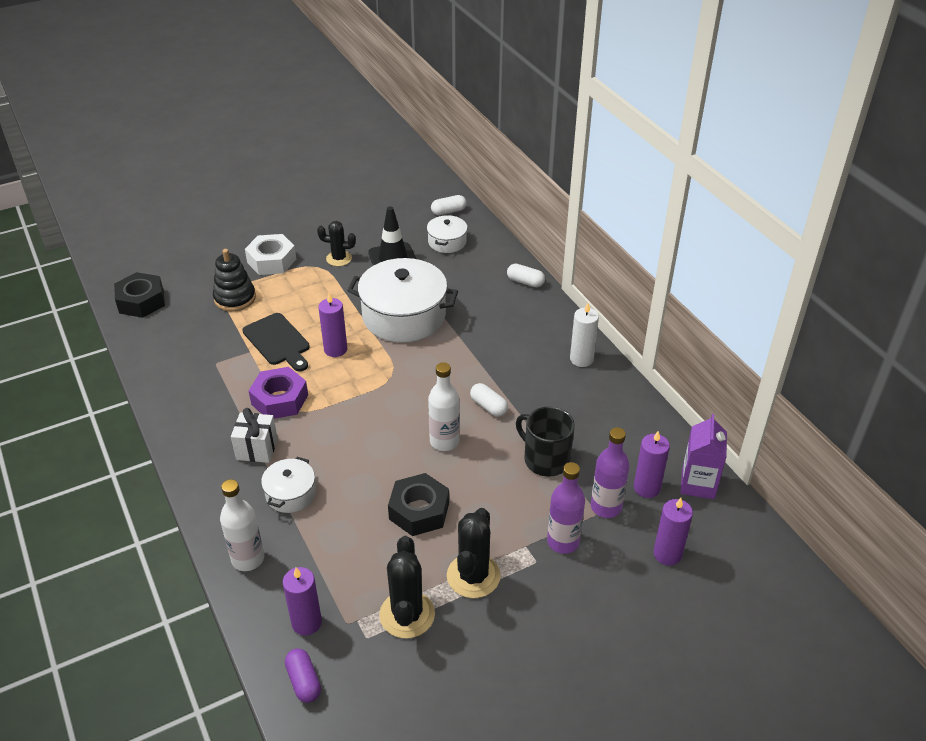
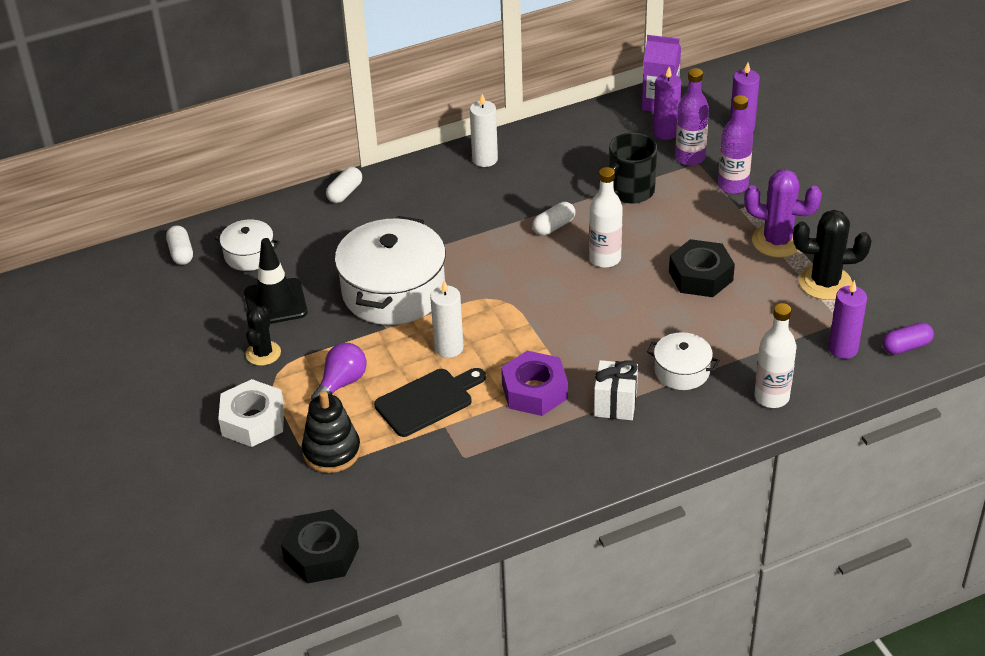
camera: 85 degrees left, 0 degrees up
(303, 297) = (341, 383): none -> purple light bulb
(335, 349) = (449, 348): purple candle -> white candle
(473, 576) = (777, 241): black cactus -> purple cactus

